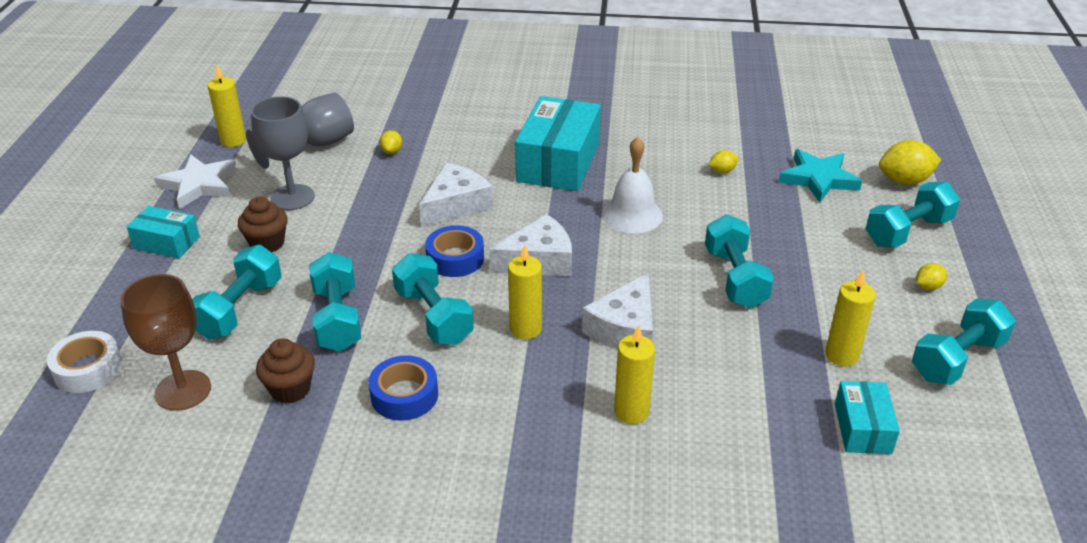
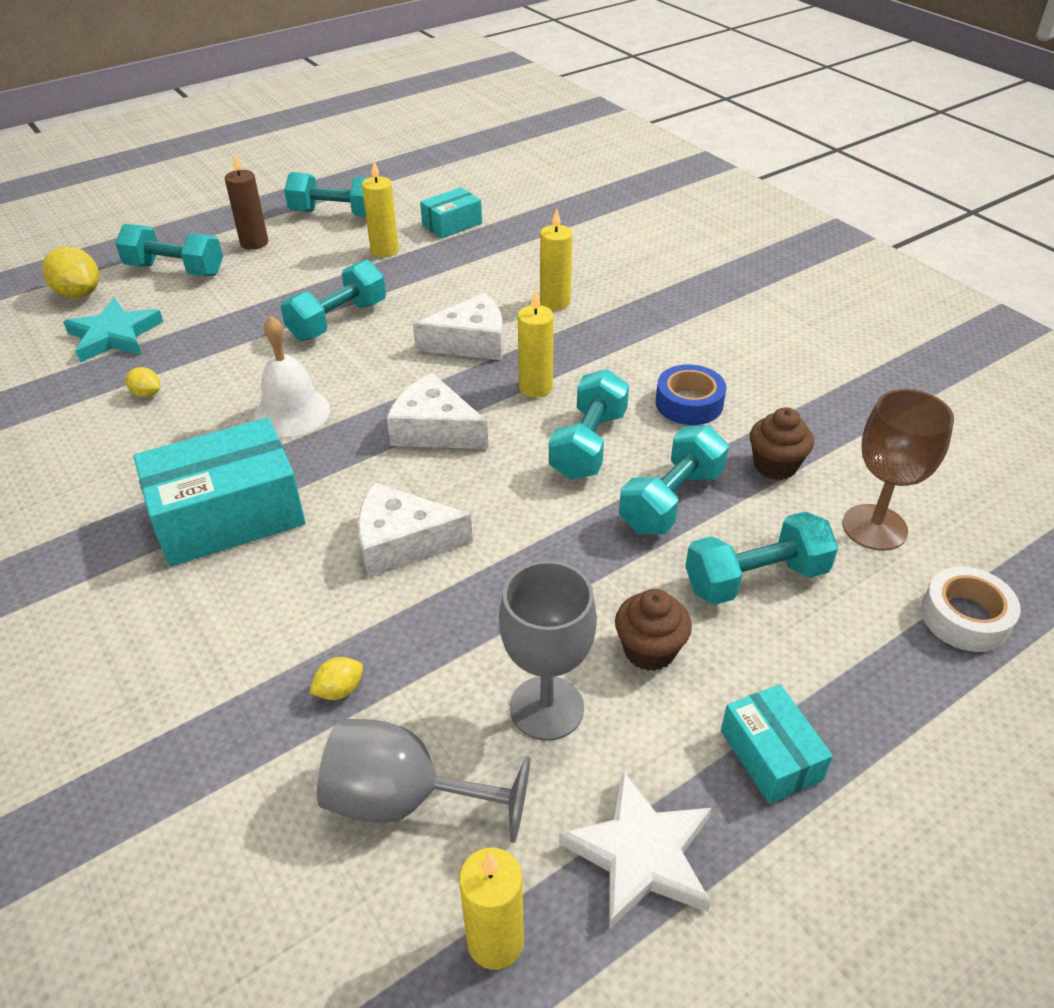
camera: 130 degrees left, 5 degrees up
(455, 258) = (494, 483): blue tape -> none
(928, 287) = (254, 243): yellow lemon -> brown candle

